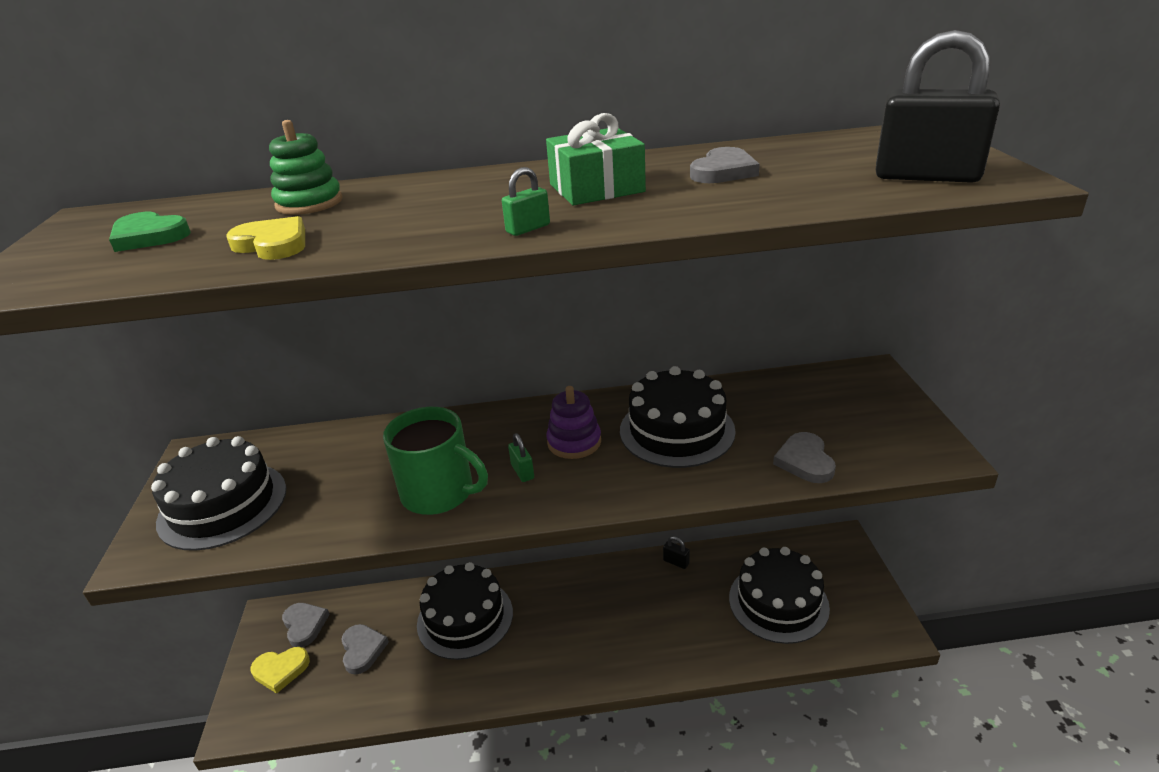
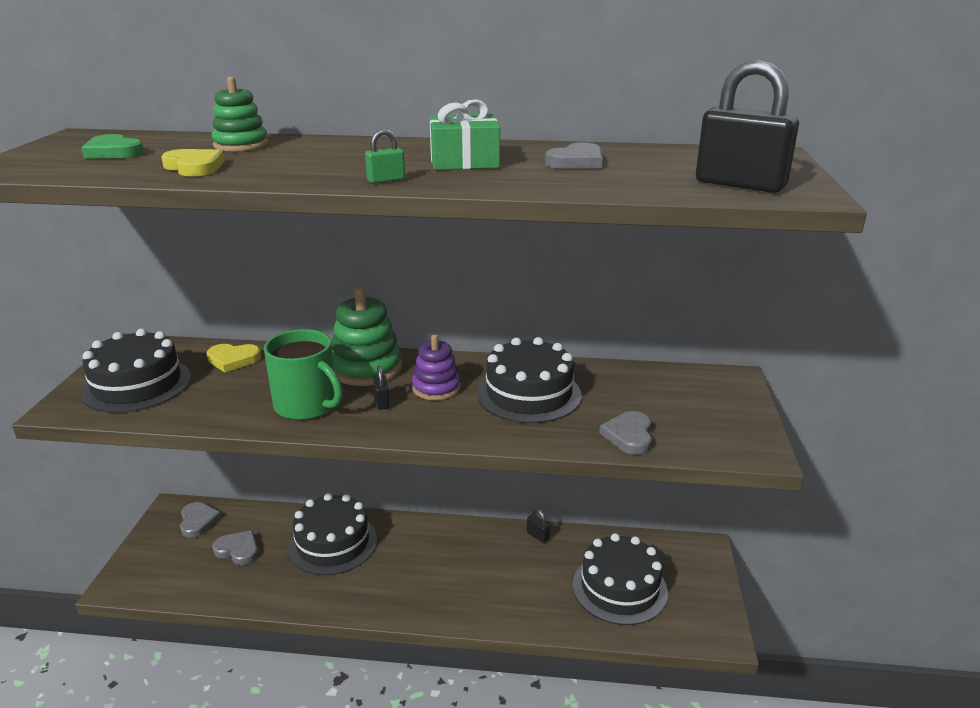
camera: 10 degrees right, 5 degrees down
(280, 670) = (166, 551): yellow heart -> yellow heart (233, 360)
(362, 650) = (238, 550): grey heart -> grey heart turned 60 degrees counterclockwise
(485, 432) = (366, 368): none -> green stacking toy
(522, 471) = (382, 402): green padlock -> black padlock

